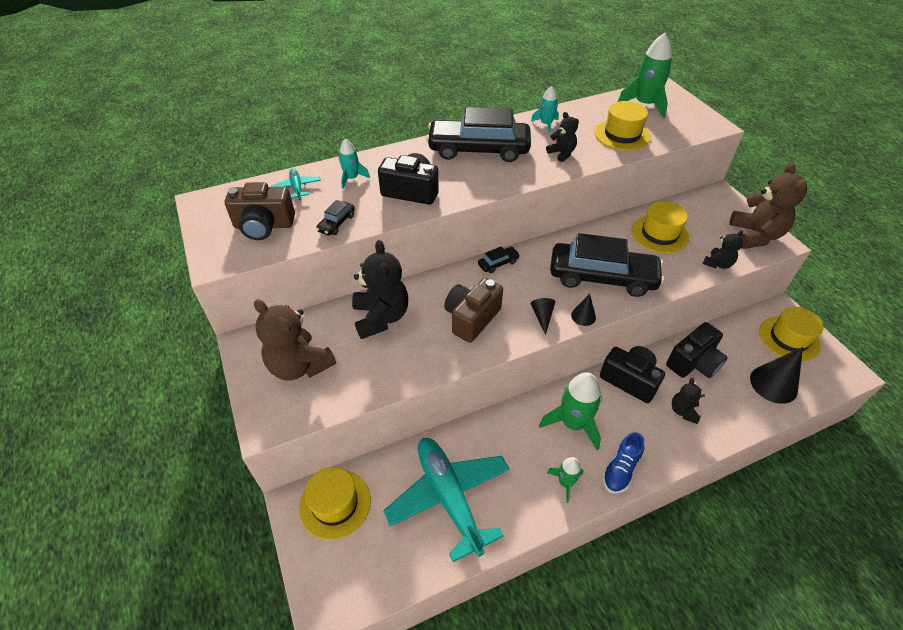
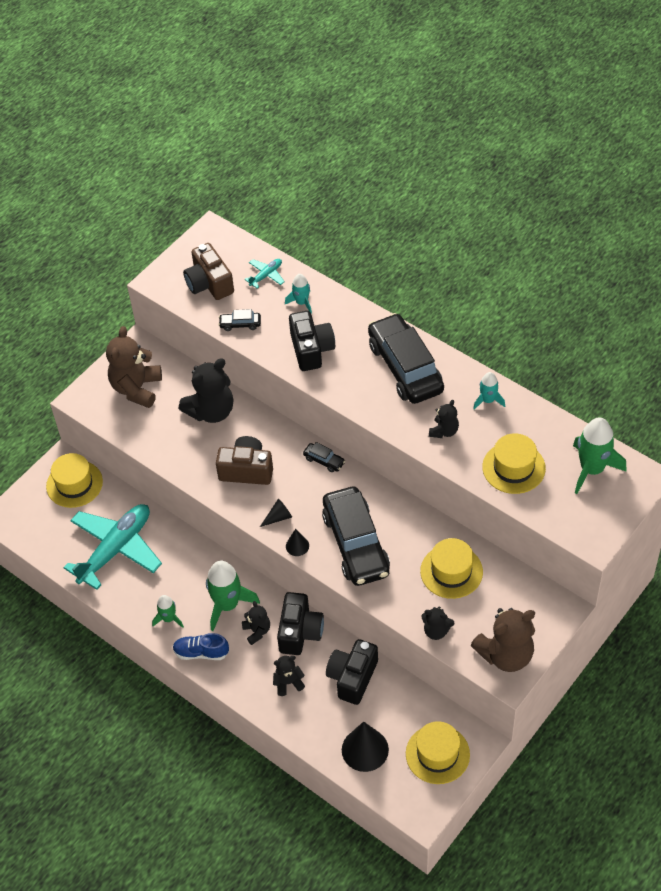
camera: 65 degrees right, 5 degrees up
(614, 412) = (257, 631): none -> black teddy bear
(693, 362) = (352, 677): black camera -> black camera turned 90 degrees clockwise

